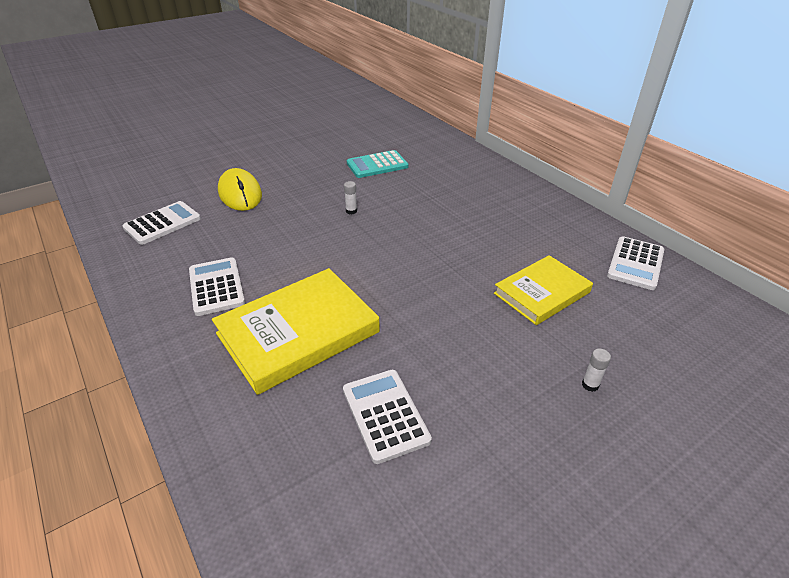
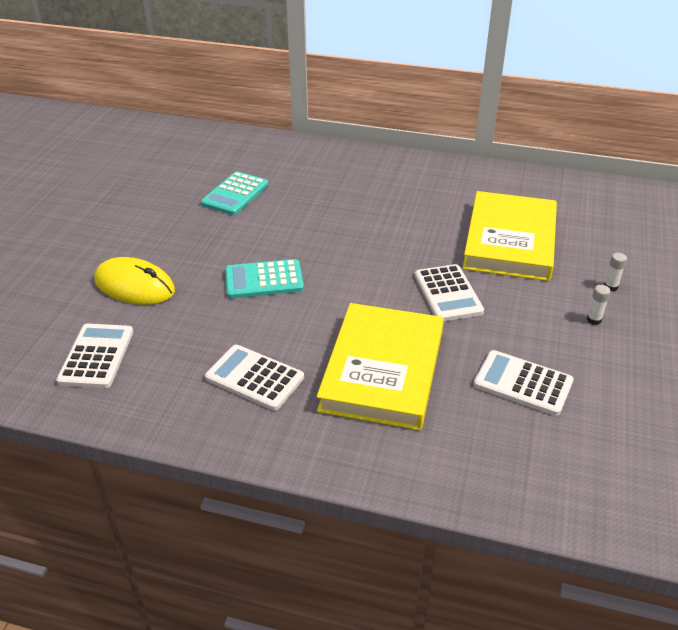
camera: 40 degrees left, 0 degrees up
(314, 227) = (264, 280): none -> turquoise calculator
(351, 211) = (276, 249): white glue stick -> white glue stick (594, 320)
(542, 293) = (510, 241): yellow book -> yellow book, size x1.55
(635, 263) = (540, 187): white calculator -> white calculator (448, 293)

